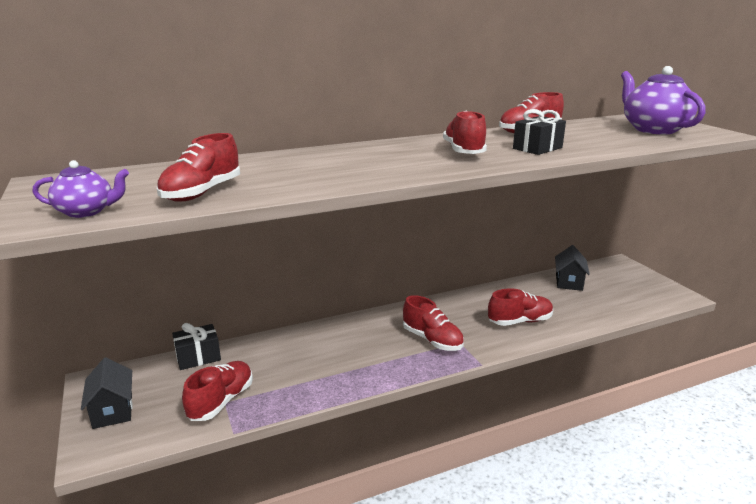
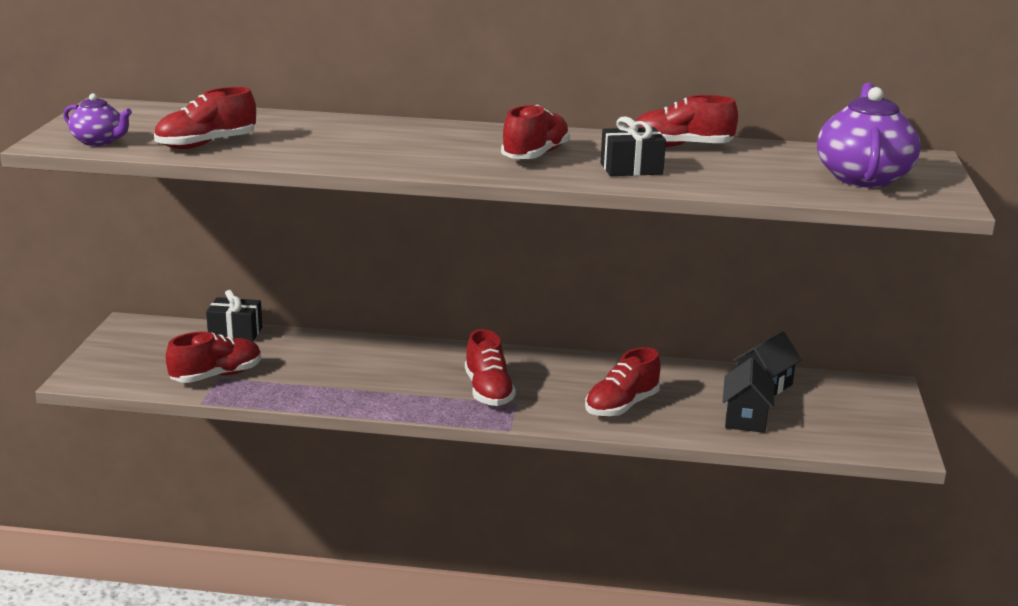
camera: 30 degrees right, 0 degrees up
(113, 410) = (123, 353): black house -> black house (745, 418)
(519, 321) = (621, 406): red shoe -> red shoe turned 120 degrees clockwise

